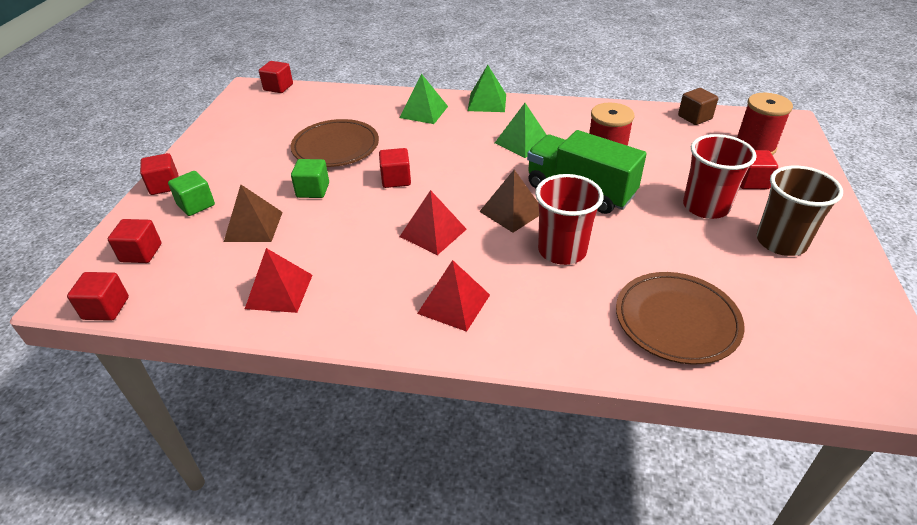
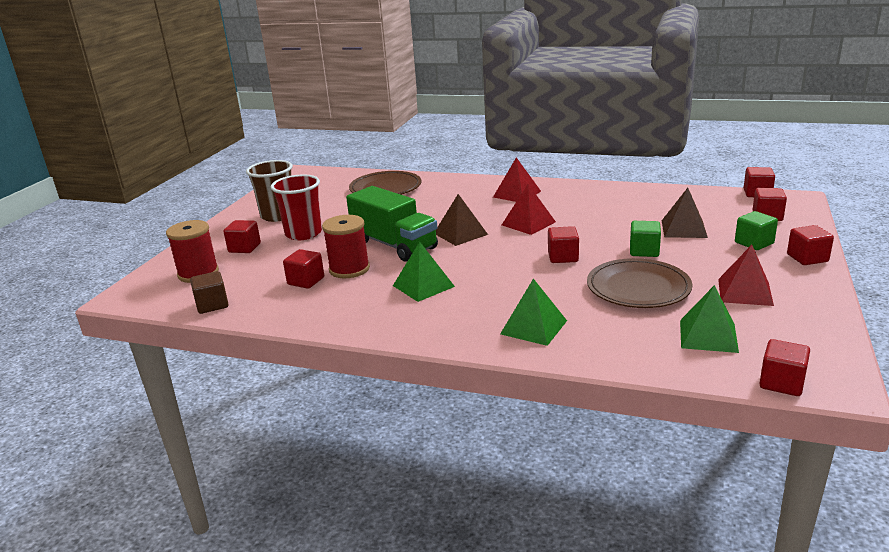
camera: 170 degrees left, 15 degrees down
(279, 291) = (638, 199): red pyramid -> red pyramid (745, 292)
(487, 102) = (444, 337): green pyramid -> green pyramid (708, 336)
(562, 250) = (433, 214): red cup -> none
(636, 143) = (306, 281): none -> red cube

